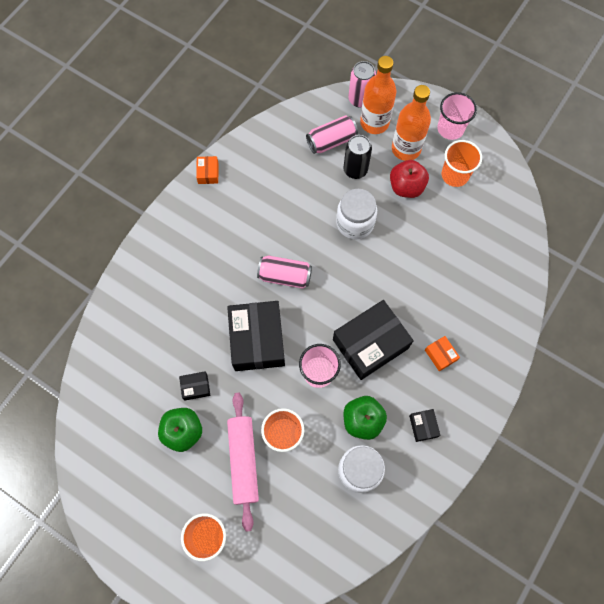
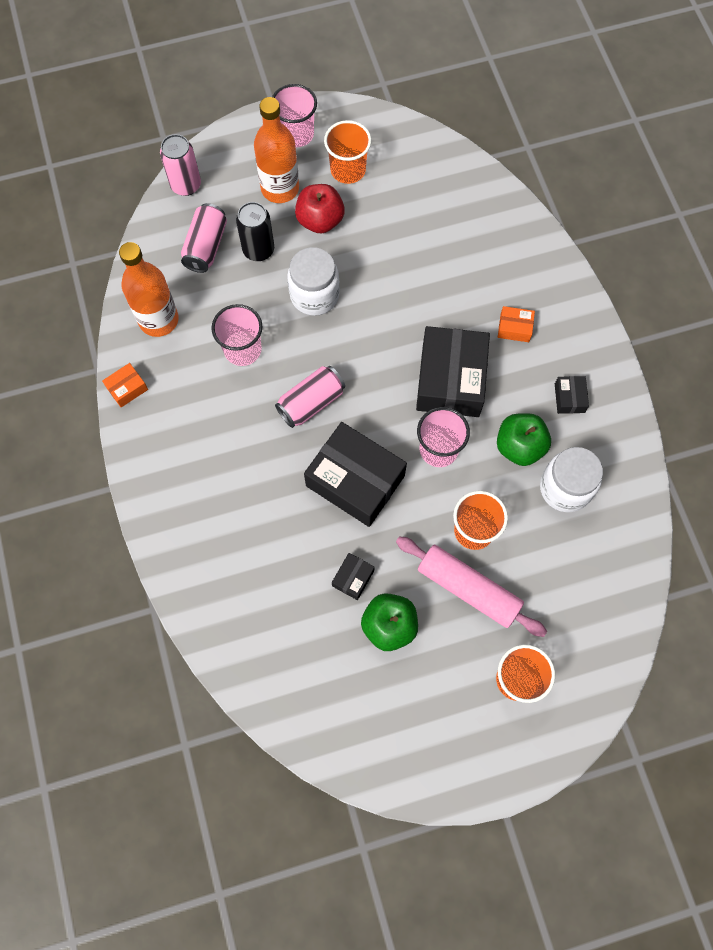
camera: 50 degrees left, 0 degrees up
(208, 173) = (127, 388): orange box -> orange box turned 75 degrees counterclockwise
(285, 212) = (242, 349): none -> pink cup
(374, 122) = (224, 193): orange bottle -> orange bottle (158, 320)
(423, 426) = (569, 398): black box -> black box turned 60 degrees clockwise

